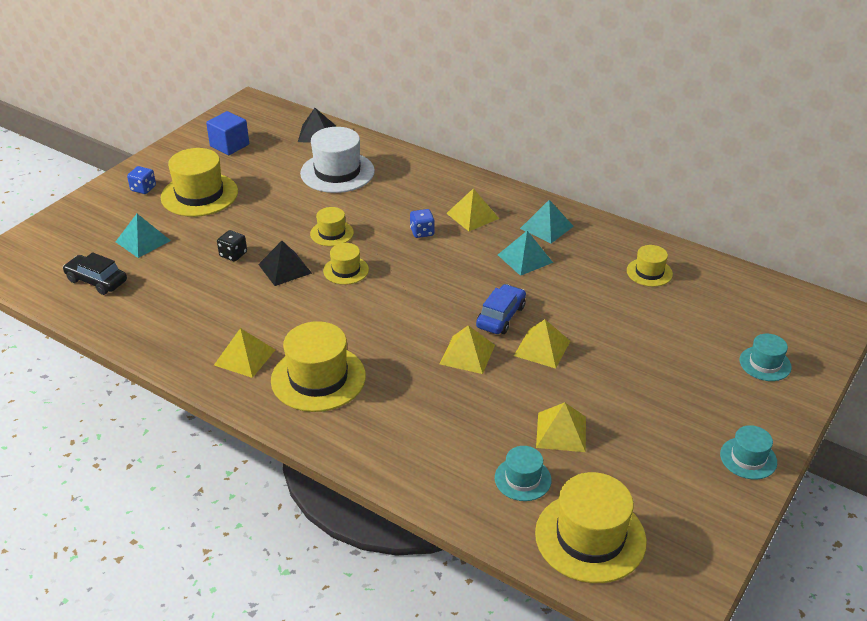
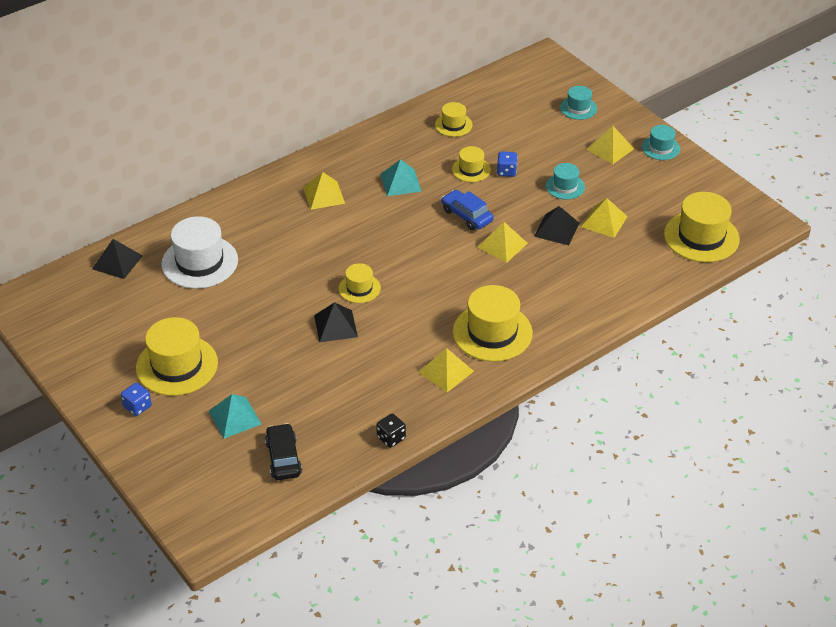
camera: 70 degrees left, 5 degrees up
(96, 281) = (283, 458): black car -> black car turned 120 degrees clockwise
(229, 145) = (95, 329): blue cube -> none
(233, 254) = (295, 356): black dice -> black dice (391, 438)
(332, 233) = (299, 286): yellow hat -> yellow hat (471, 169)
(422, 232) = (330, 230): blue dice -> blue dice (506, 171)
(521, 393) = (557, 229): none -> black pyramid
(522, 479) = (641, 252): turquoise hat -> turquoise hat (565, 186)
(542, 348) = (513, 205): yellow pyramid -> yellow pyramid (610, 149)
(546, 227) = (365, 159): turquoise pyramid -> none

